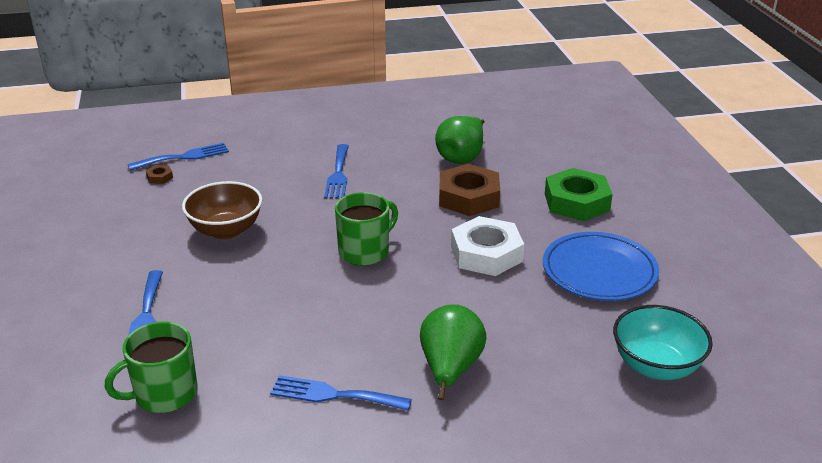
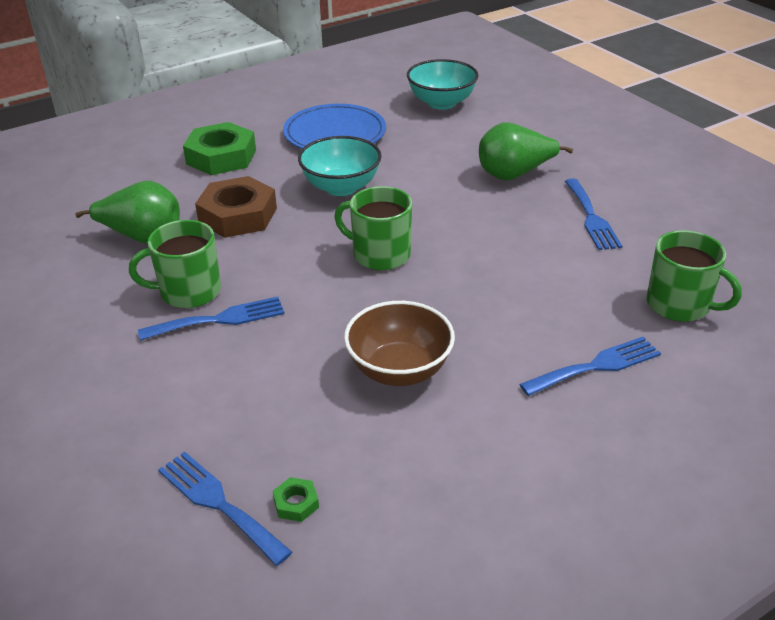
camera: 110 degrees left, 5 degrees up
(160, 177) = (296, 503): brown nut -> green nut
(379, 167) = (188, 292): none -> green mug
(486, 254) = (341, 187): white nut -> turquoise bowl

